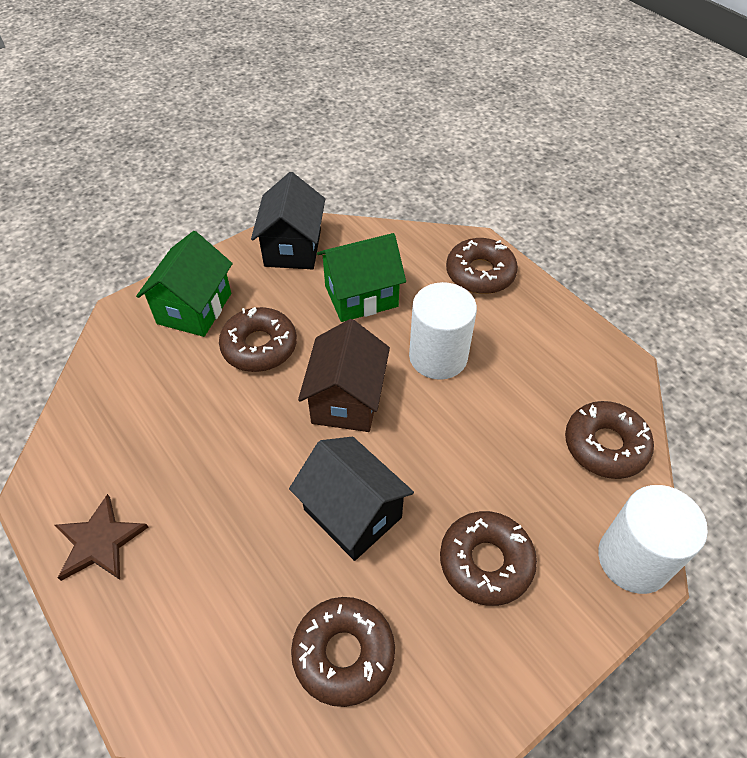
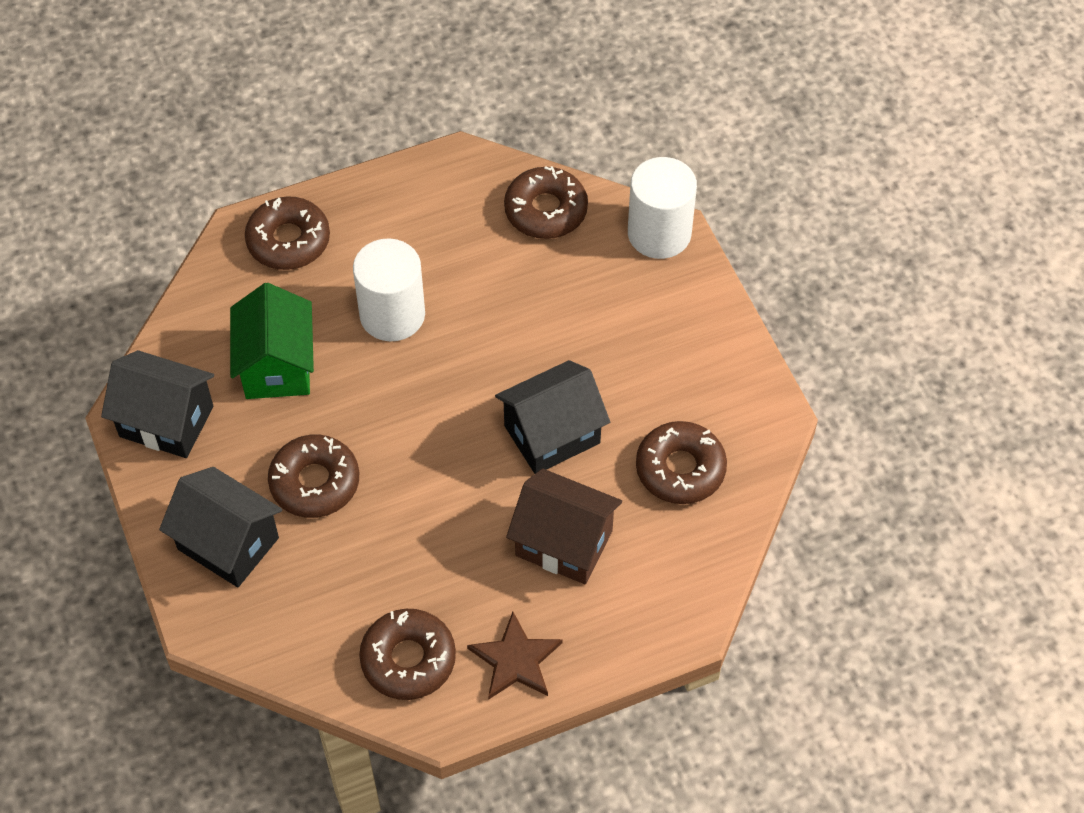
camera: 75 degrees left, 5 degrees up
(194, 308) = (228, 543): green house -> black house
(346, 400) = (419, 411): brown house -> brown house (564, 543)
(486, 562) = (630, 342): brown donut -> brown donut (408, 659)

